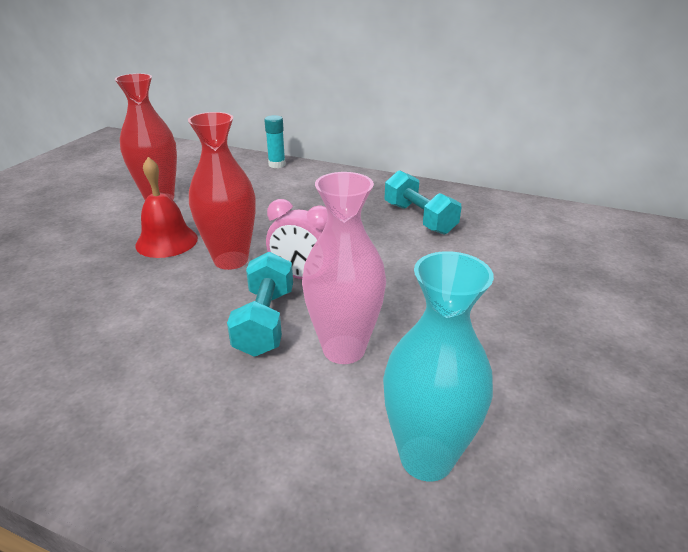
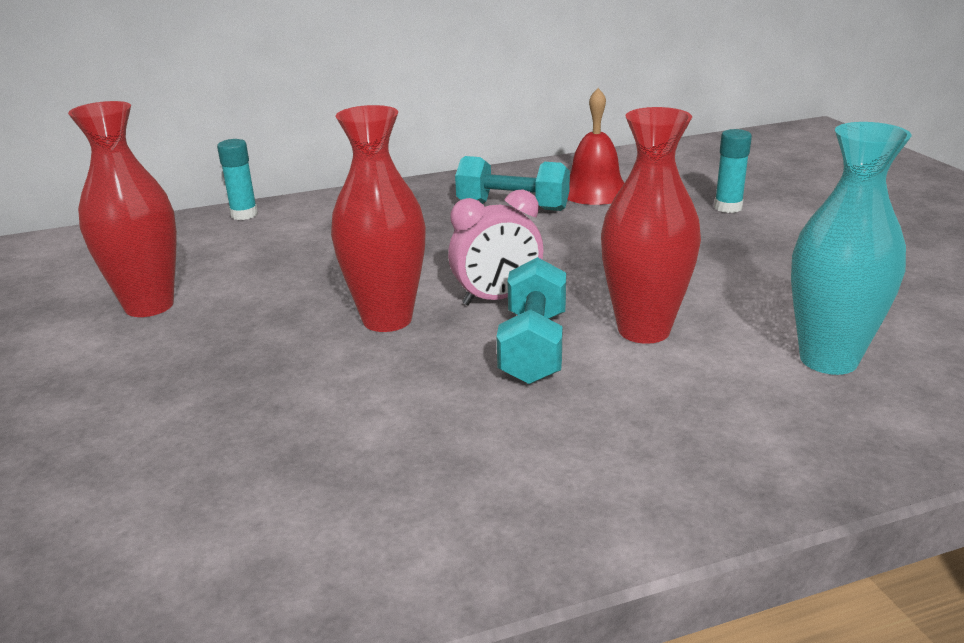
camera: 40 degrees left, 5 degrees down
(166, 241) = (264, 339): red bell -> red bell (594, 191)
(265, 321) = (533, 347): turquoise dumbbell -> turquoise dumbbell turned 45 degrees clockwise
(344, 349) = (643, 330): pink vase -> red vase
(574, 287) = (728, 207): none -> turquoise glue stick

